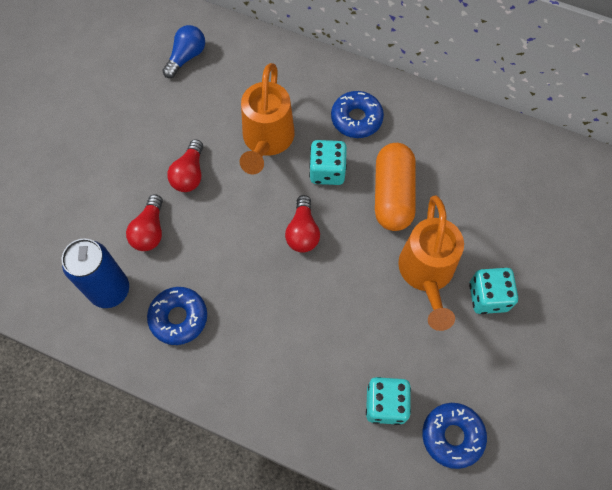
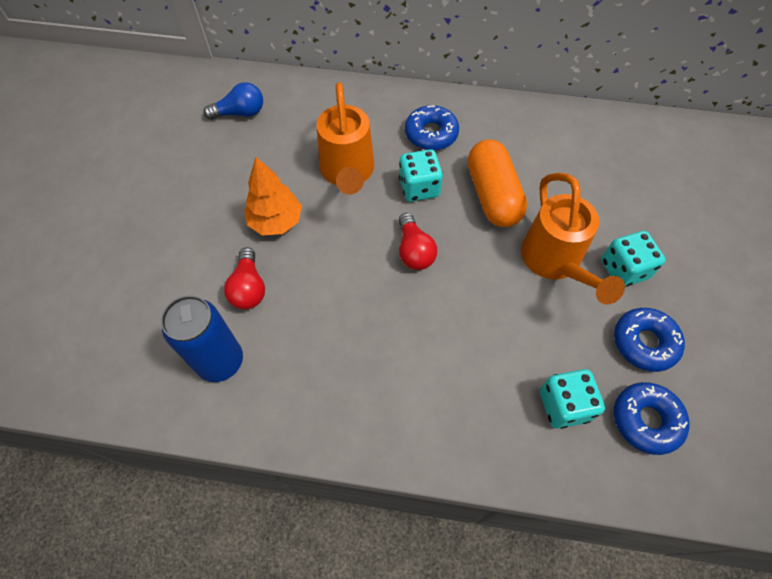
camera: 15 degrees left, 5 degrees down
(178, 318) = (307, 372): blue donut -> blue donut (644, 343)
(186, 57) = (240, 113): blue light bulb -> blue light bulb turned 60 degrees clockwise
(189, 174) = (276, 221): red light bulb -> orange tree

